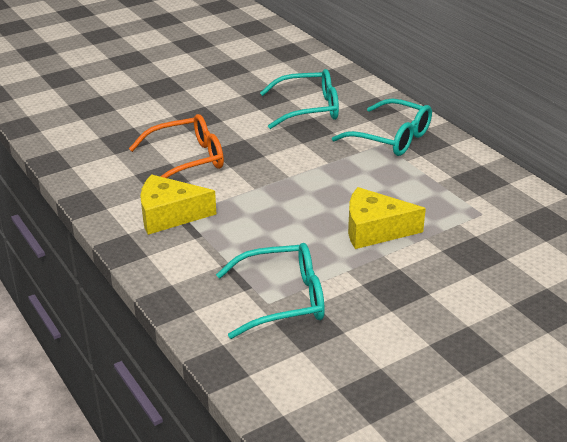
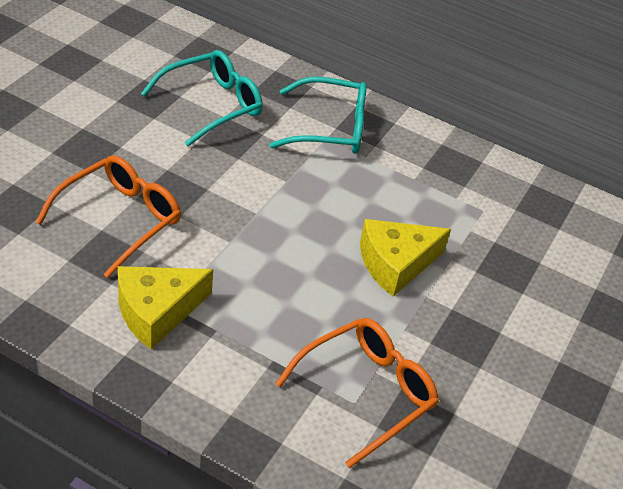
camera: 35 degrees left, 10 degrees up
(283, 300) = (366, 392): turquoise glasses -> orange glasses

